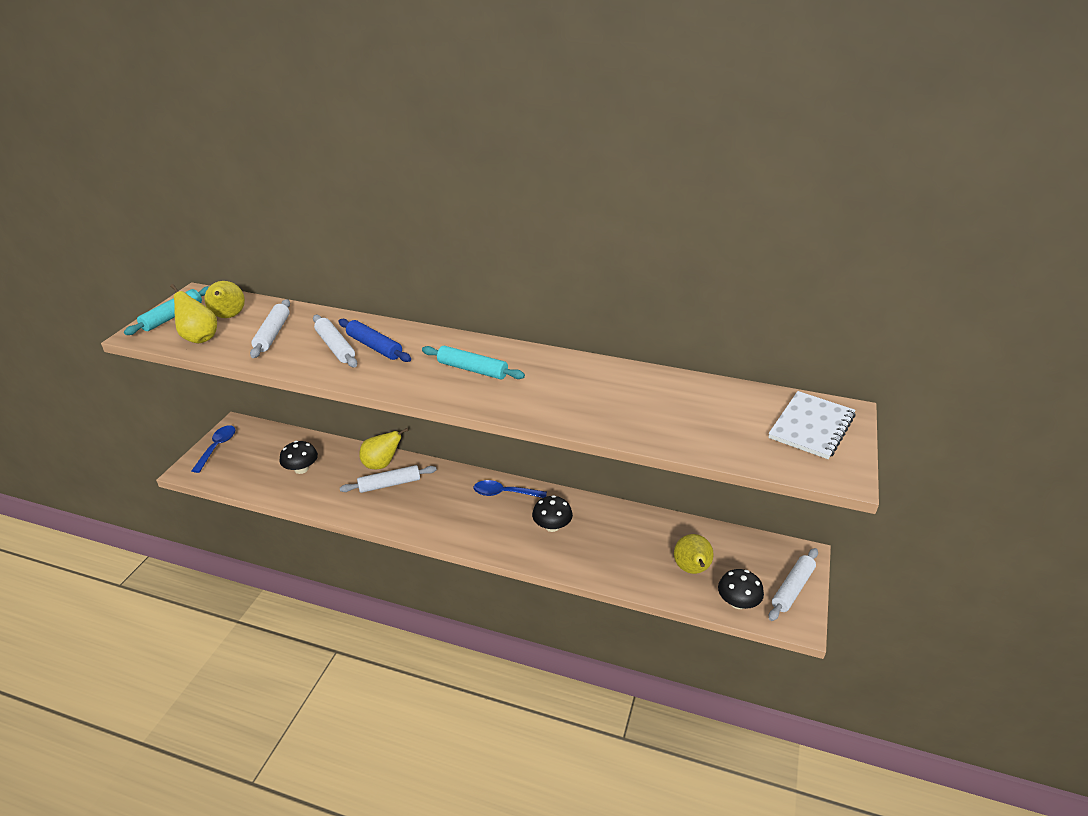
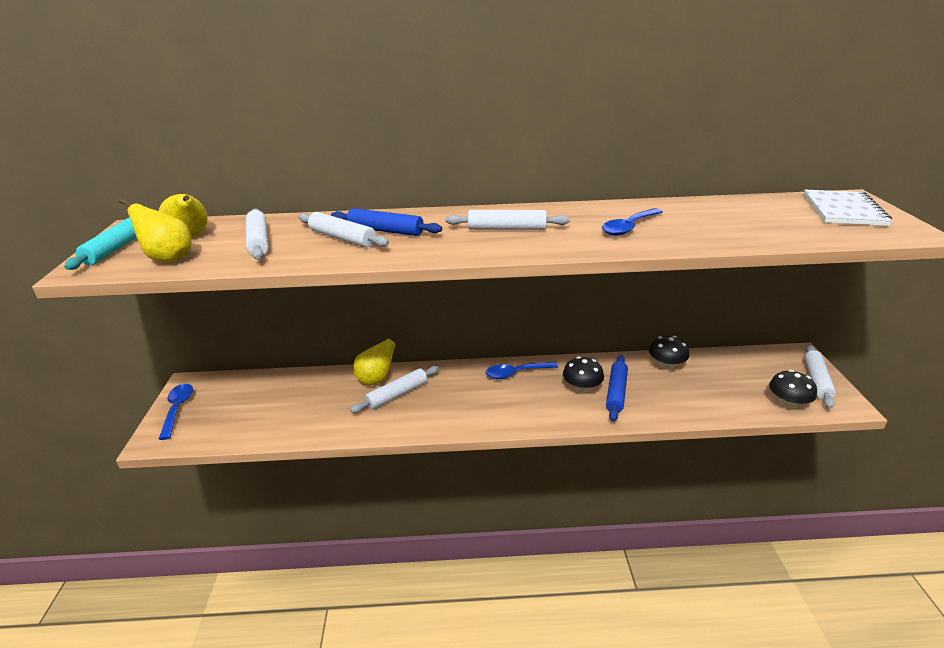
camera: 20 degrees left, 5 degrees down
(301, 469) = (291, 405): black mushroom -> black mushroom (666, 365)
(472, 369) = (507, 229): turquoise rolling pin -> white rolling pin
(578, 395) = (629, 227): none -> blue spoon
(580, 540) = (616, 392): none -> blue rolling pin
(692, 569) = (728, 389): yellow pear -> none

